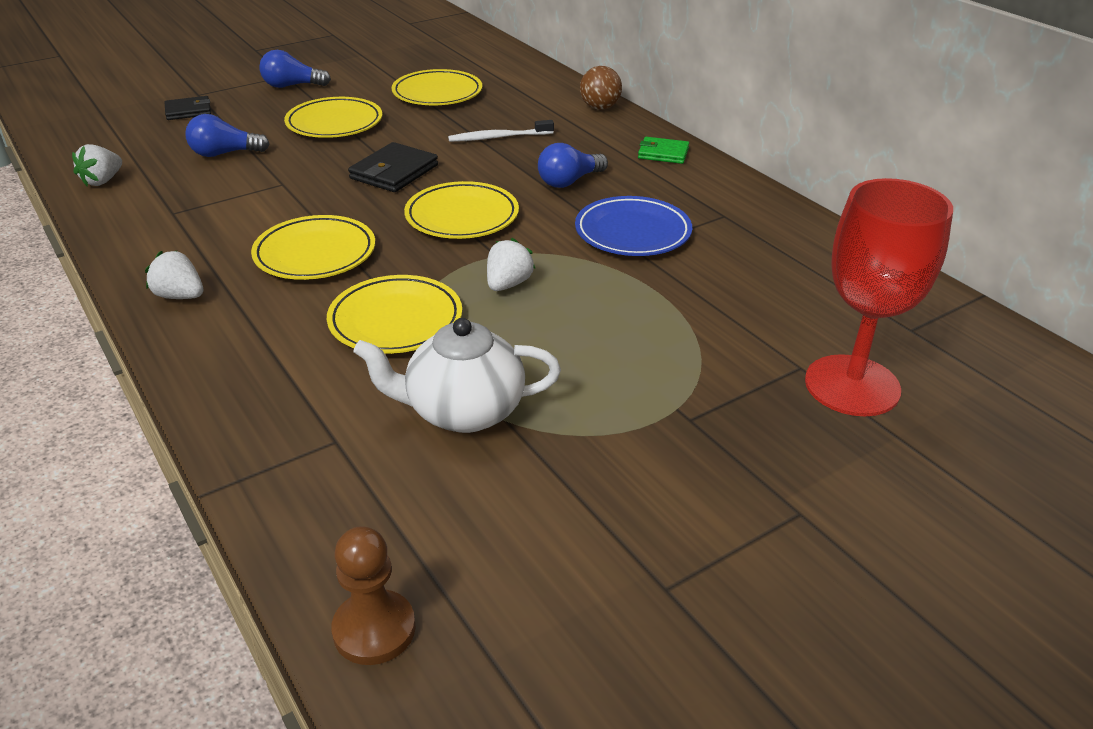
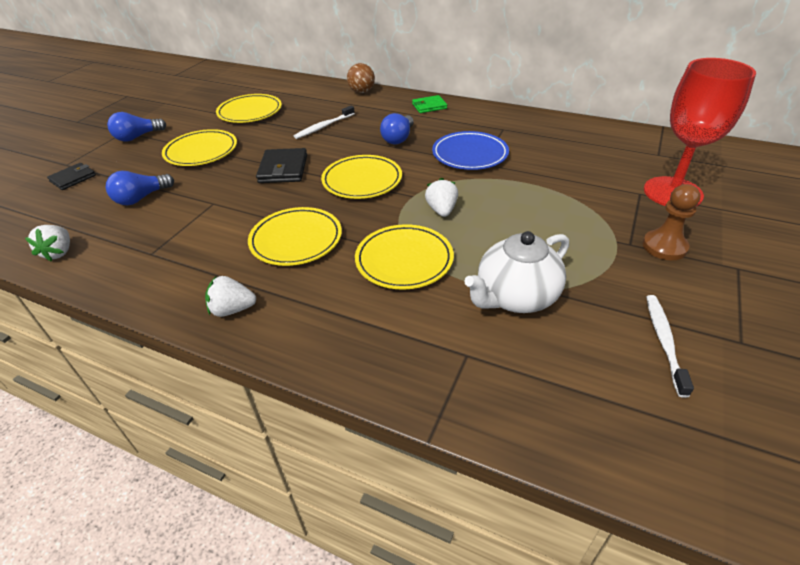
camera: 30 degrees left, 5 degrees up
(374, 629) = (646, 462): brown pawn -> brown pawn (664, 246)
(568, 538) = (664, 341): none -> white toothbrush

